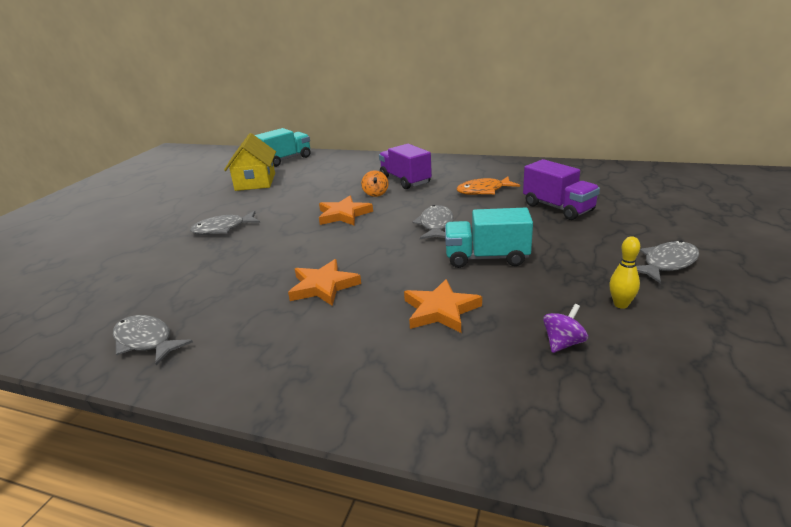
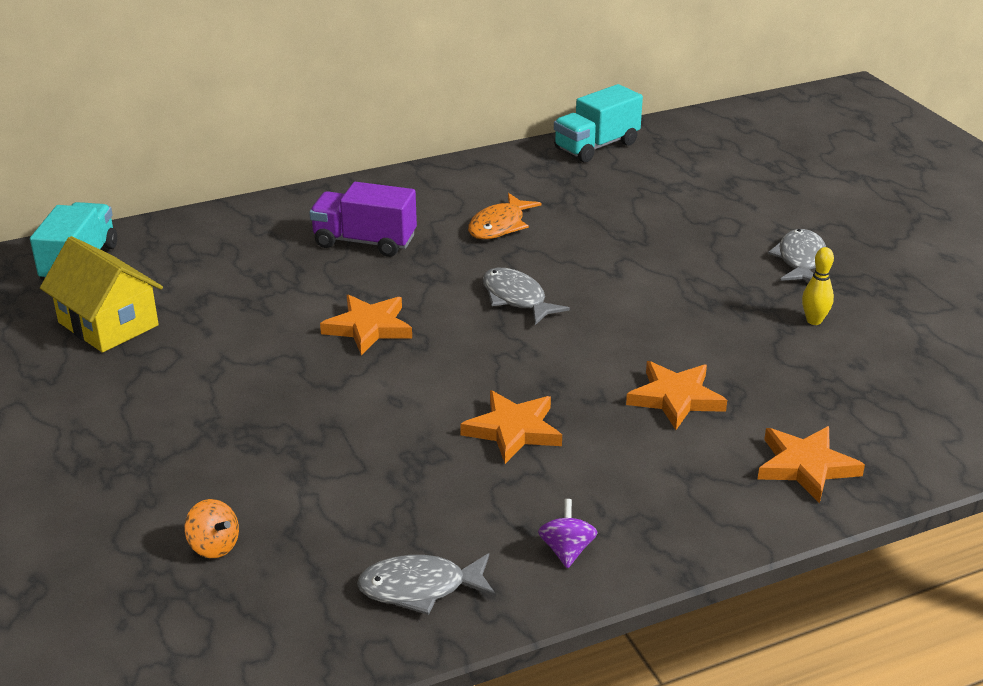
camera: 45 degrees left, 5 degrees up
(223, 229) = (220, 419): grey fish -> none
(375, 193) = (357, 278): orange spinning top -> orange spinning top (214, 546)
(461, 398) = (805, 466): none -> orange star
(486, 258) = (634, 320): turquoise truck -> turquoise truck (596, 146)
(558, 208) = (619, 223): purple truck -> none
(563, 343) = (816, 380): purple spinning top -> purple spinning top (567, 550)

